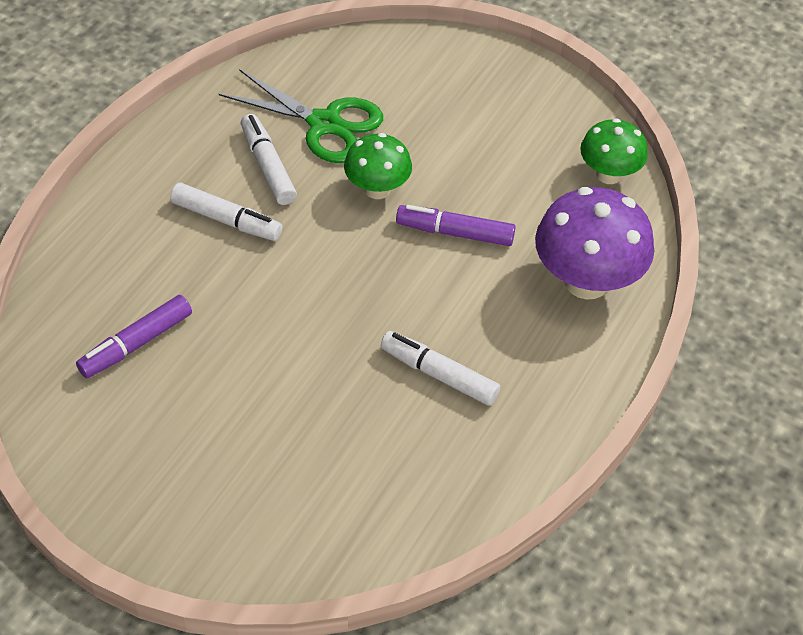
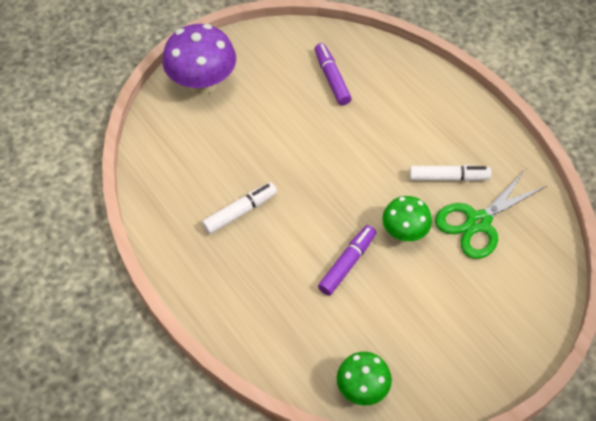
camera: 115 degrees right, 5 degrees up
(227, 220) = (409, 143): white marker -> none
(586, 281) = (271, 326): purple mushroom -> purple mushroom (202, 83)

